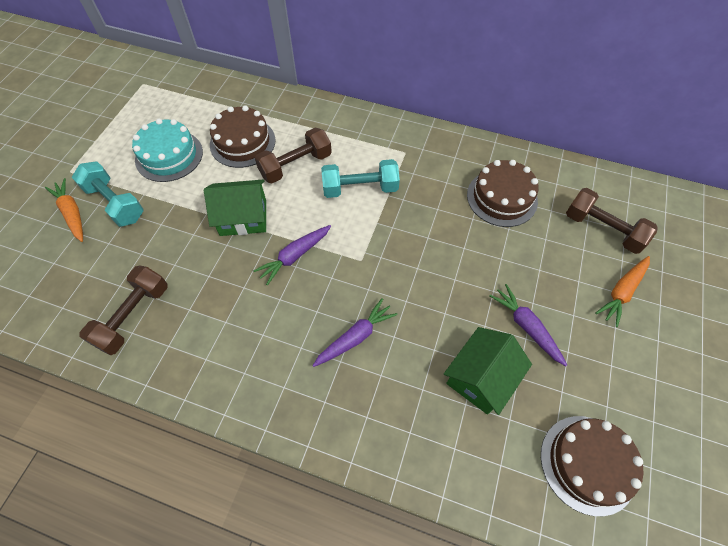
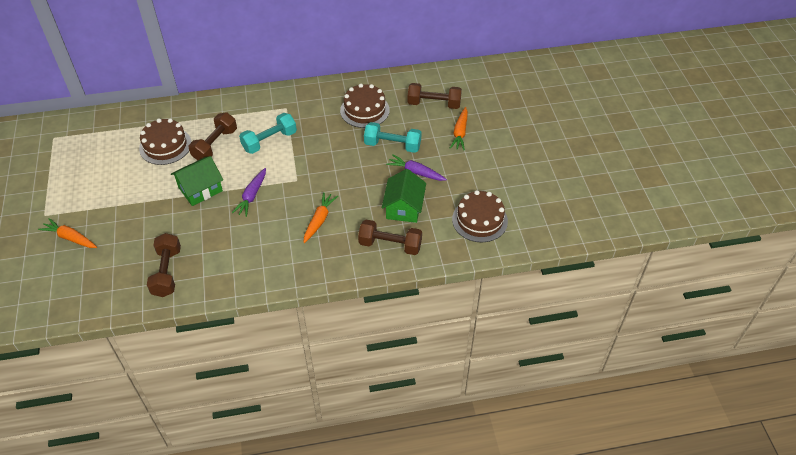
camera: 30 degrees left, 10 degrees down
(115, 203) = (98, 219): turquoise dumbbell -> turquoise dumbbell (392, 145)
(169, 156) = (115, 175): turquoise cake -> none
(355, 337) = (319, 220): purple carrot -> orange carrot
(429, 433) = (390, 245): none -> brown dumbbell

